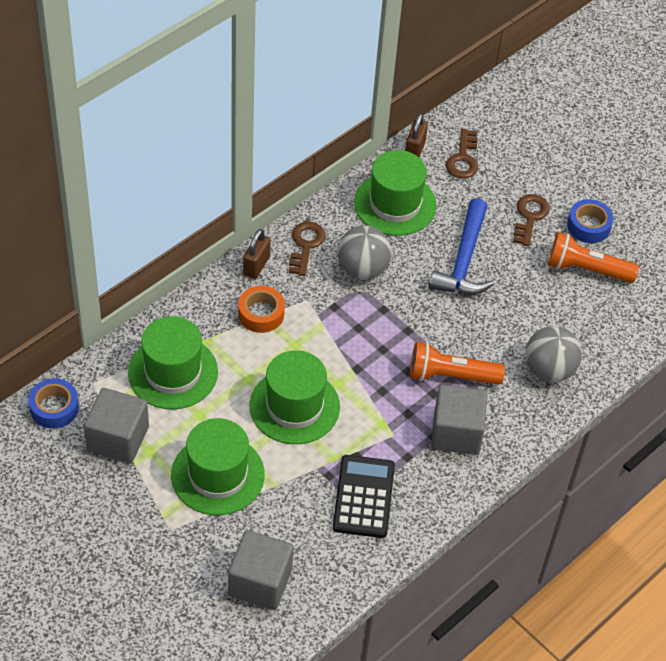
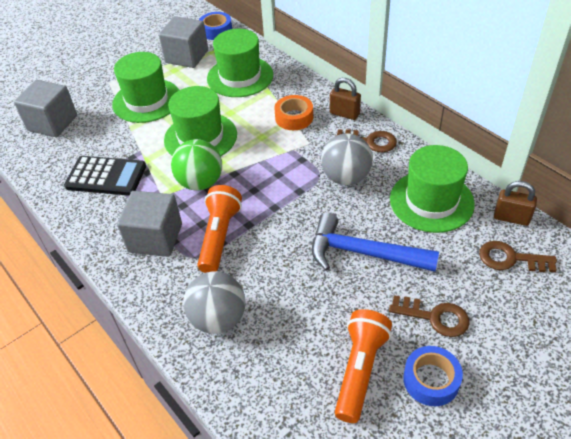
camera: 100 degrees right, 5 degrees down
(372, 399) = (200, 182): none -> green ball

